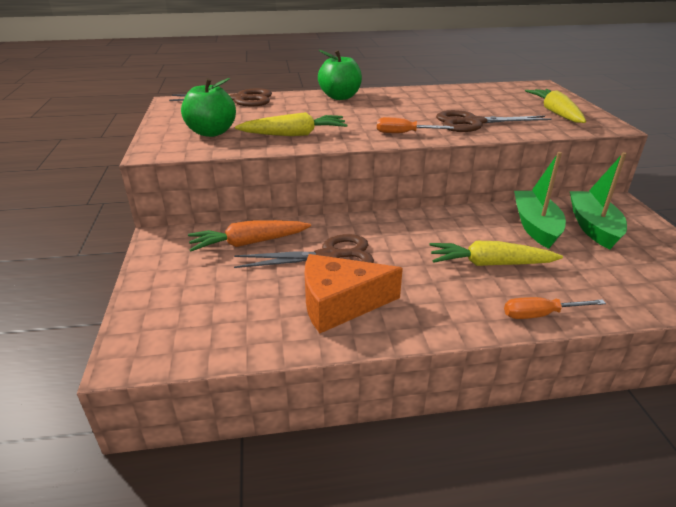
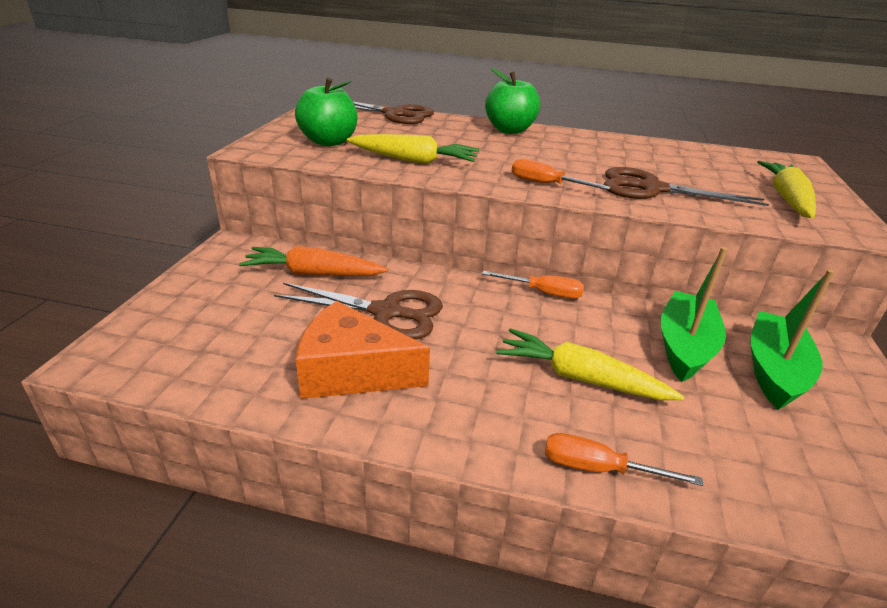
camera: 20 degrees right, 0 degrees up
(425, 214) = (543, 292): none -> orange screwdriver

